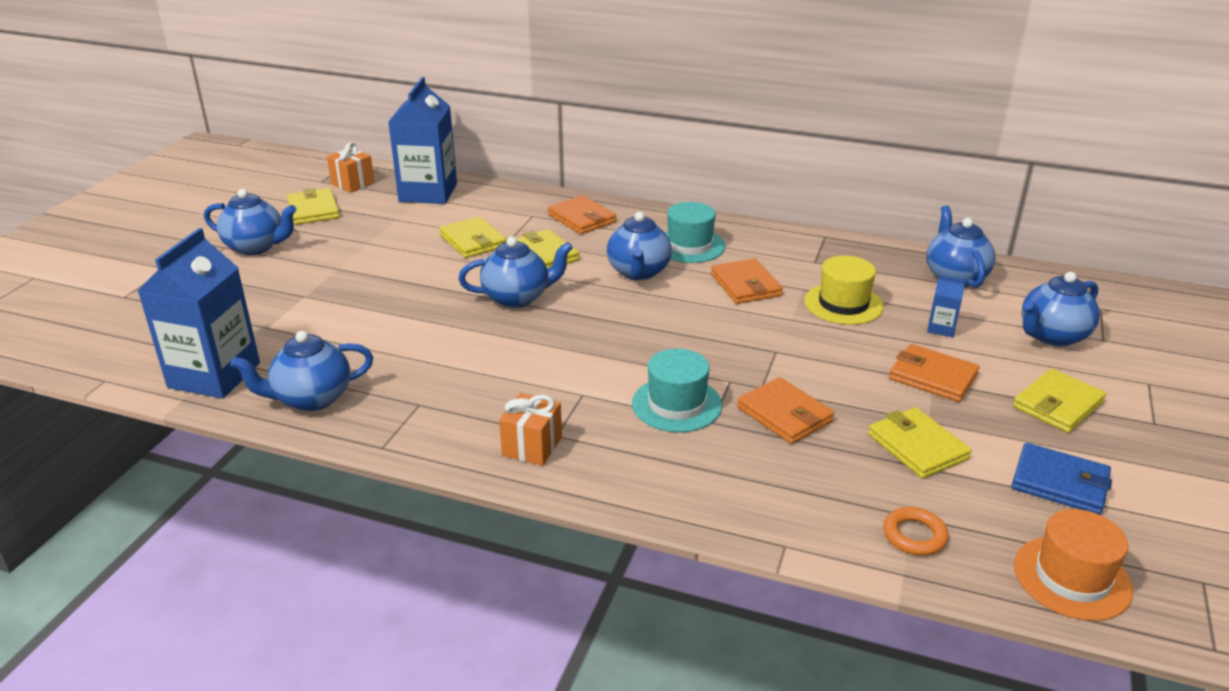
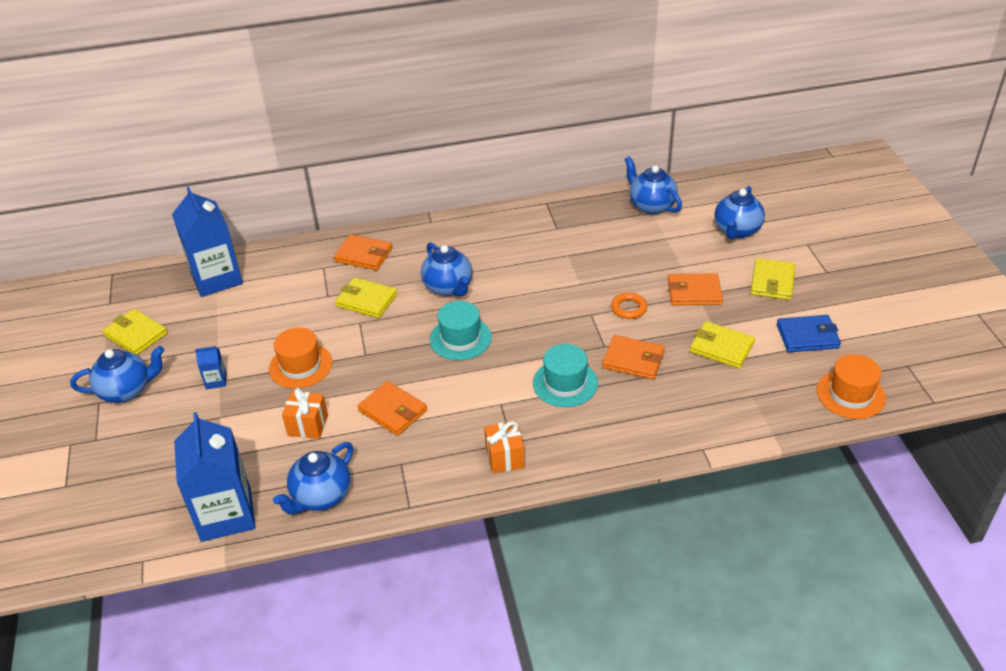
camera: 30 degrees left, 10 degrees up
(353, 184) = (141, 294): orange gift -> orange gift (308, 425)
(421, 284) = (300, 365): none -> orange hat
(473, 241) = (301, 310): yellow wallet -> none
(517, 298) = (384, 347): blue teapot -> none
(689, 246) = (463, 249): turquoise hat -> turquoise hat (460, 338)
(745, 285) = (529, 268): orange wallet -> orange wallet (392, 411)
(843, 304) = (602, 257): yellow hat -> none
(914, 535) = (761, 408): orange ring -> orange ring (629, 308)
(941, 328) = (672, 252): blue carton -> blue carton (216, 381)

